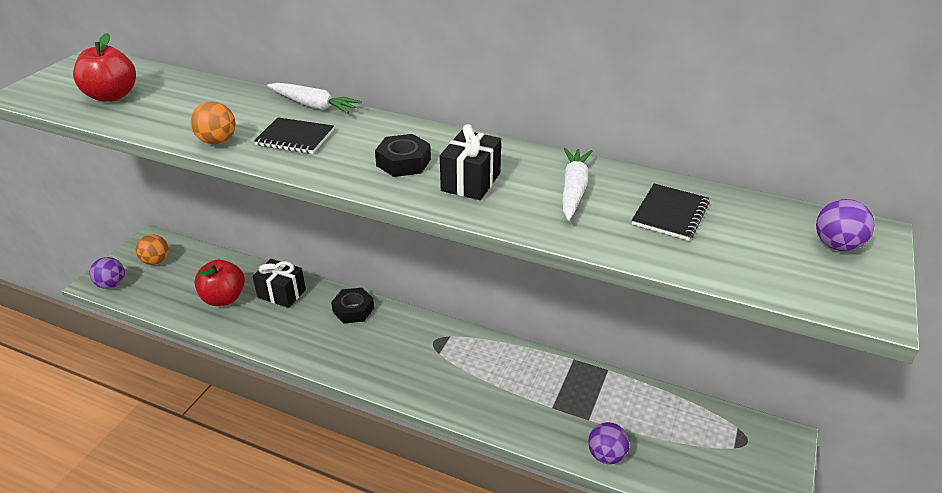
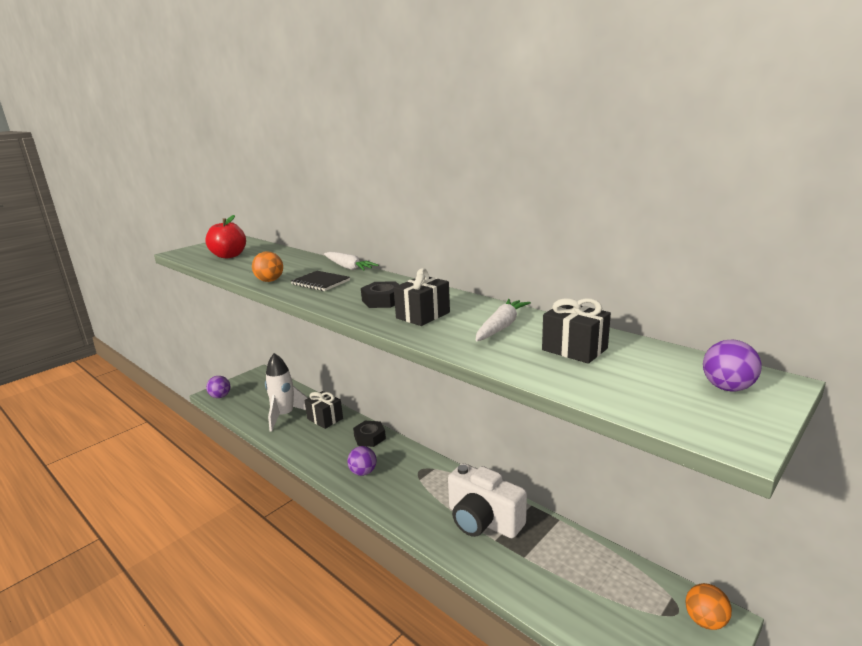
camera: 20 degrees right, 15 degrees down
(156, 261) = (255, 386): orange ball -> orange ball (705, 621)
(224, 298) = (285, 416): red apple -> white rocket
(530, 388) = (483, 520): none -> white camera
(606, 455) = (528, 591): purple ball -> purple ball (363, 472)
(670, 214) = (574, 349): black notebook -> black gift

